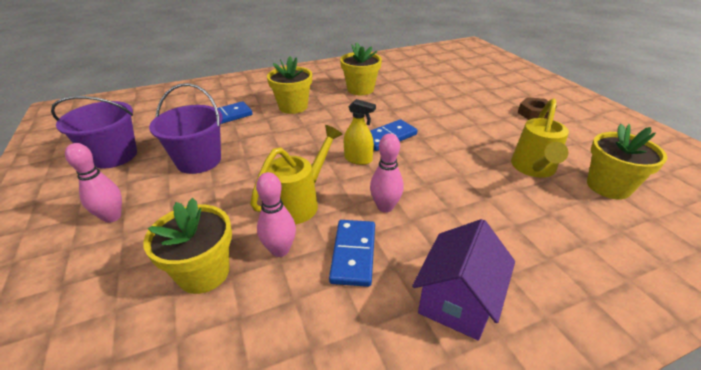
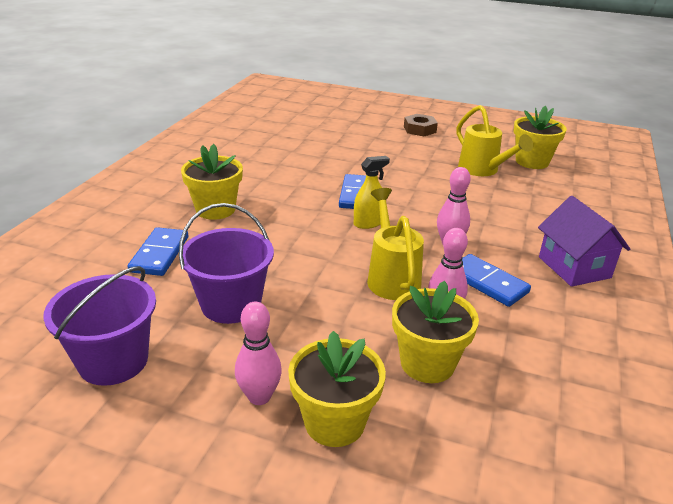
camera: 50 degrees left, 5 degrees down
(360, 89) = (249, 164): yellow flower pot -> yellow flower pot (334, 422)

